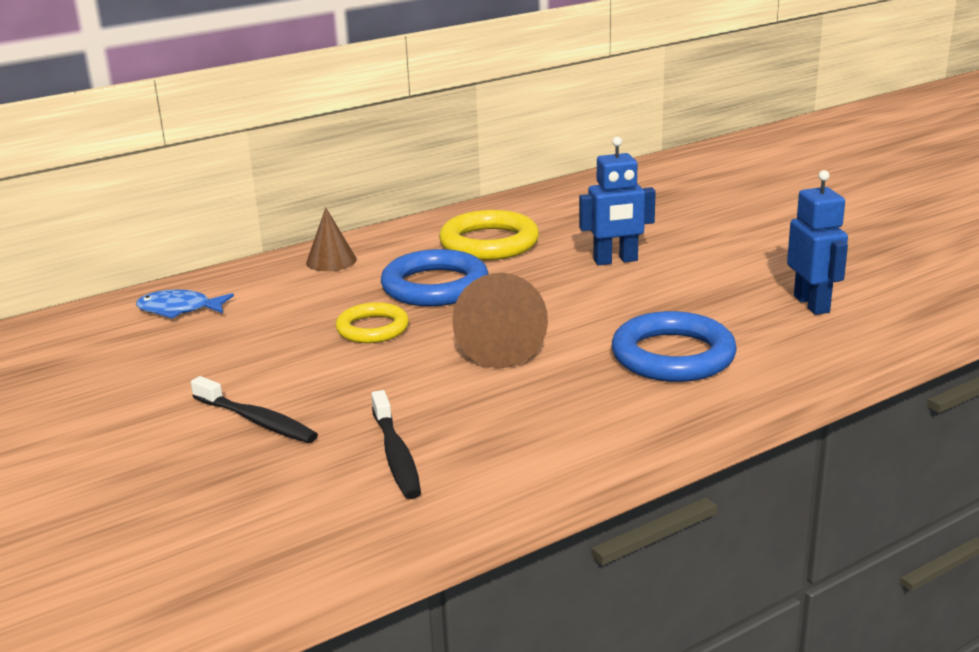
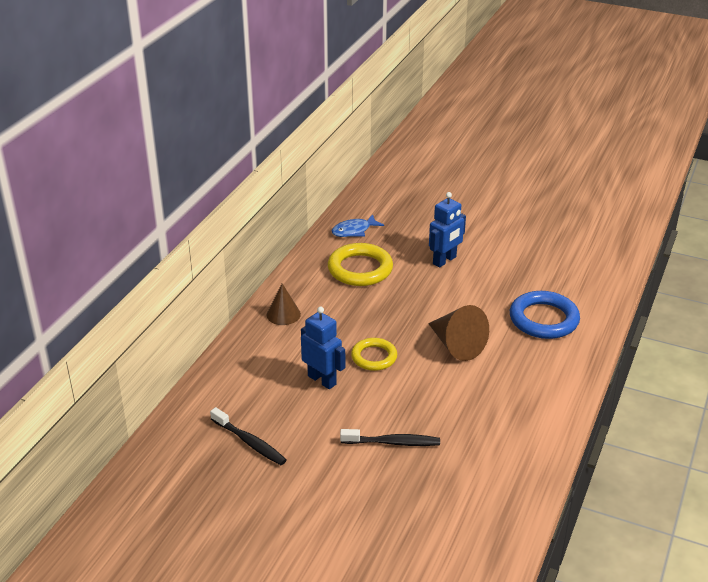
camera: 35 degrees left, 10 degrees up
(179, 309) = (240, 385): blue fish -> blue fish (354, 231)
(396, 455) = (488, 433): black toothbrush -> black toothbrush (250, 442)
(435, 286) = (370, 313): blue ring -> none
(812, 304) = (570, 261): blue robot -> blue robot (322, 380)

